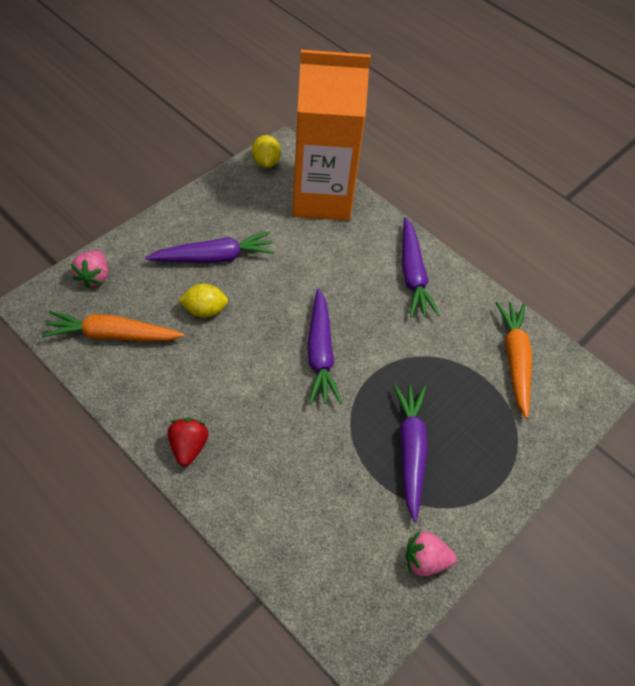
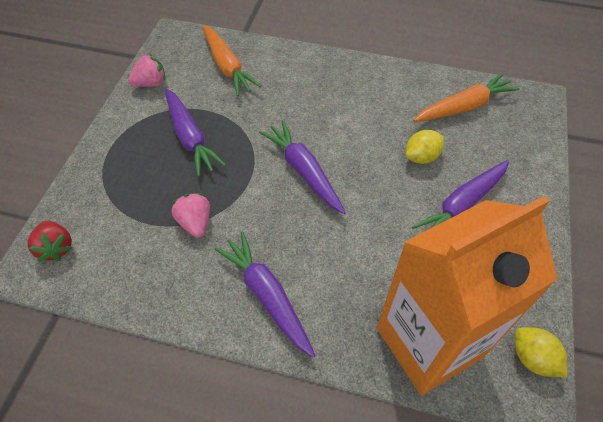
camera: 155 degrees right, 0 degrees up
(94, 277) = (528, 138): pink strawberry -> pink strawberry (195, 222)
(188, 447) = (344, 72): red strawberry -> red strawberry (56, 248)
(515, 360) = (123, 255): orange carrot -> orange carrot (227, 66)

